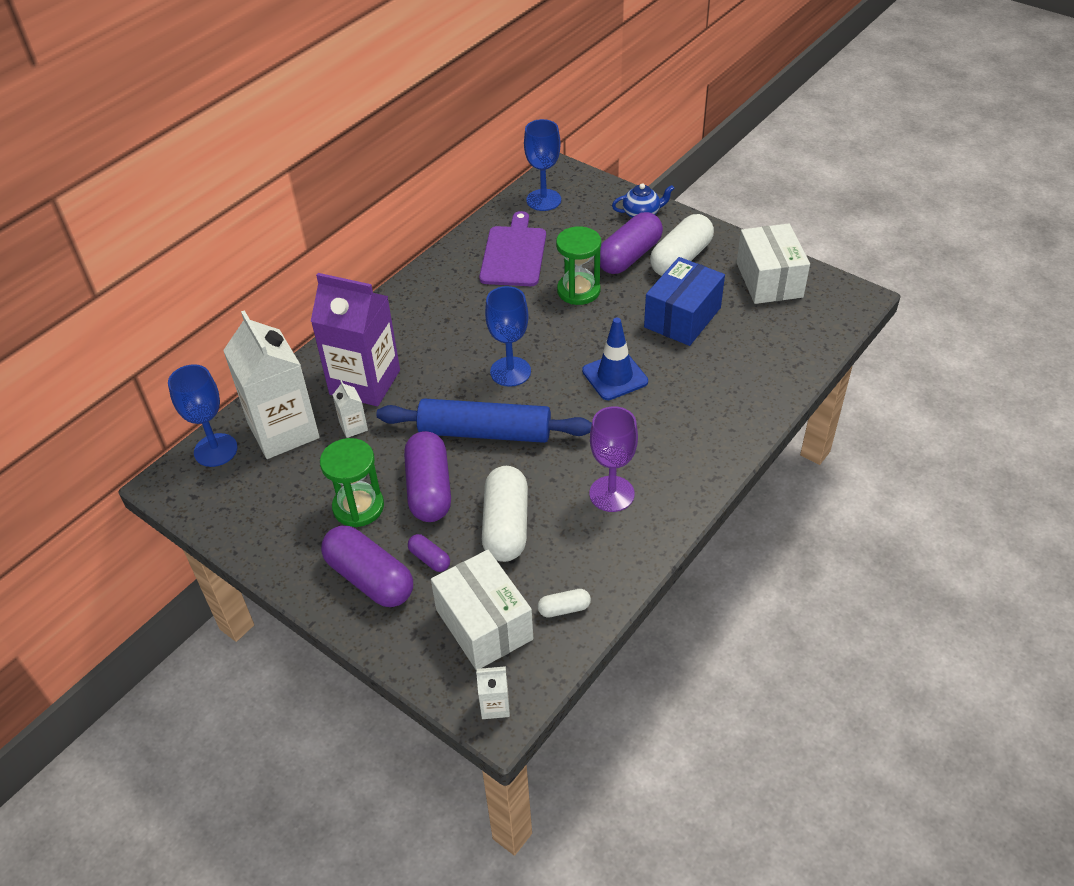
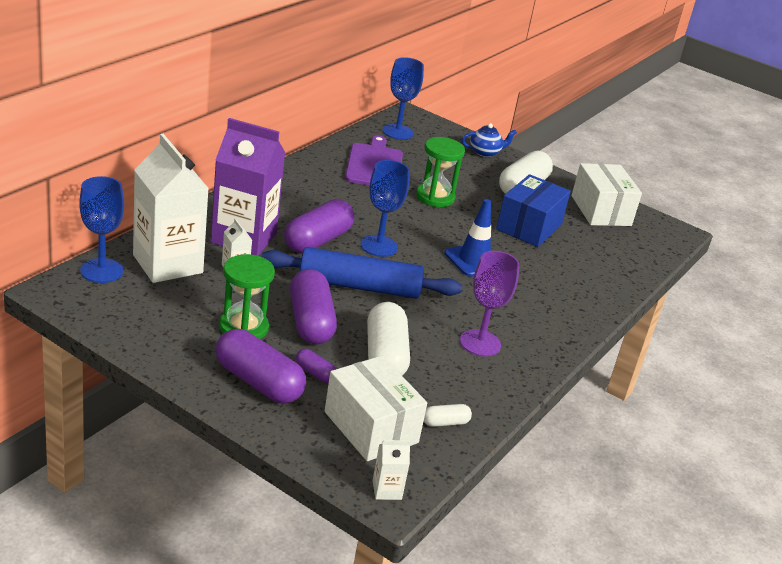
camera: 10 degrees left, 15 degrees down
(629, 256) = (477, 179): purple capsule -> purple capsule (318, 241)

